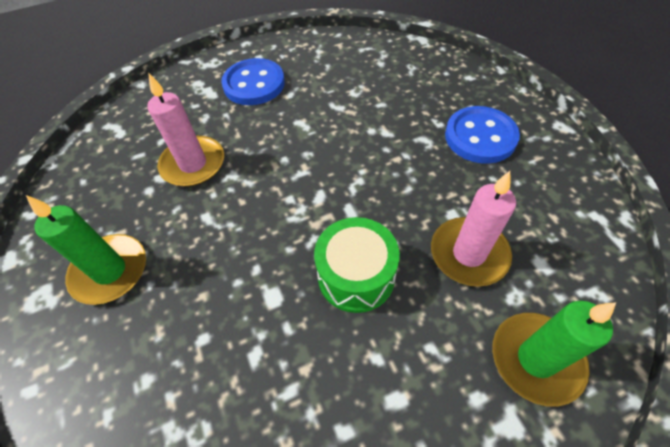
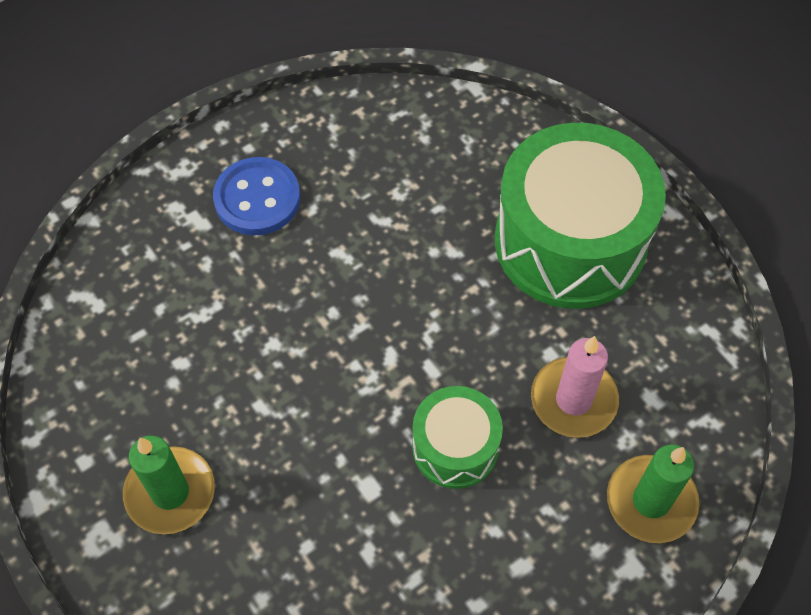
camera: 15 degrees left, 5 degrees up
(193, 164) = (217, 336): pink candle -> none
(480, 137) = (570, 241): blue button -> green drum

